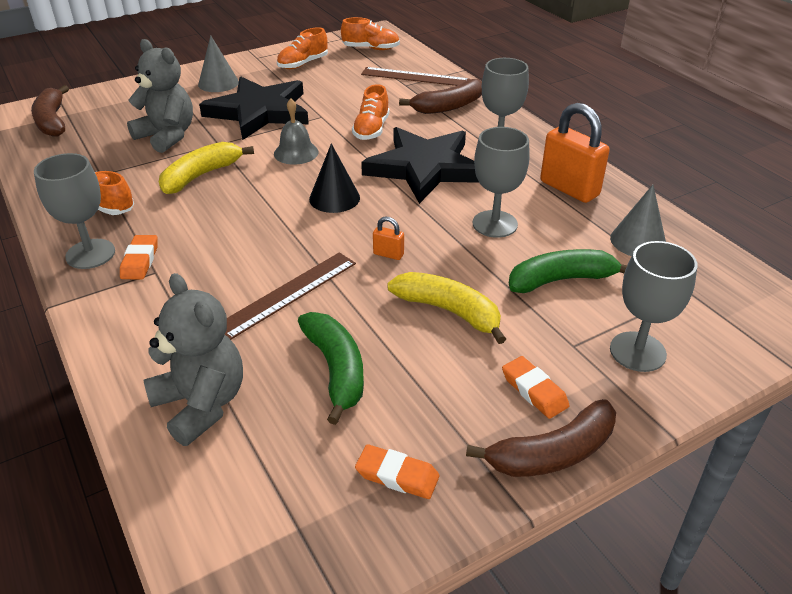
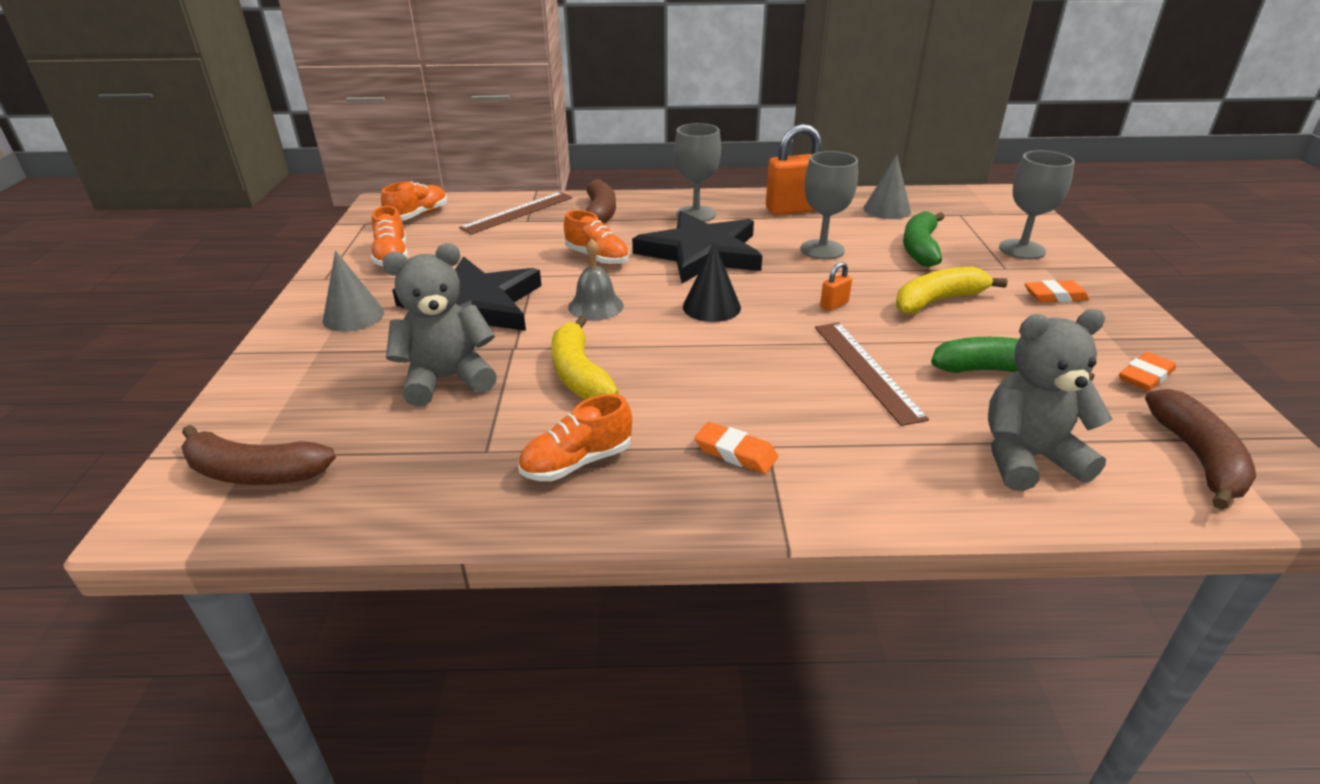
camera: 60 degrees left, 5 degrees down
(90, 254) = (689, 491): grey goblet -> none
(553, 453) = (1127, 309): brown banana -> brown banana (1197, 457)

